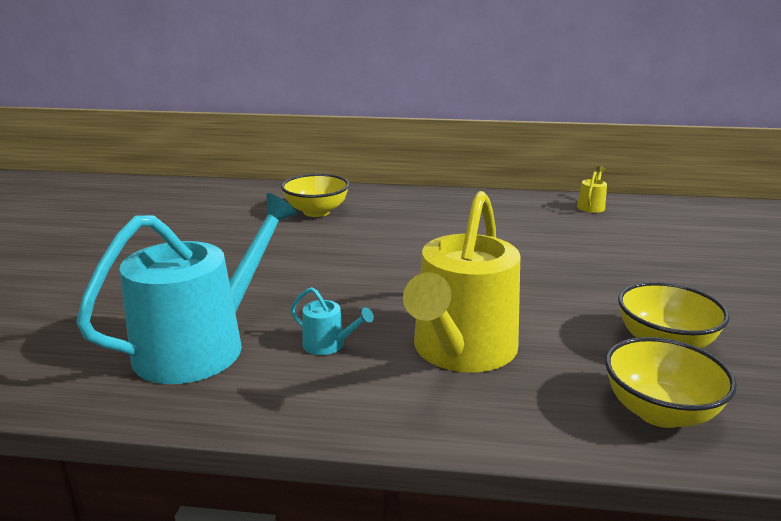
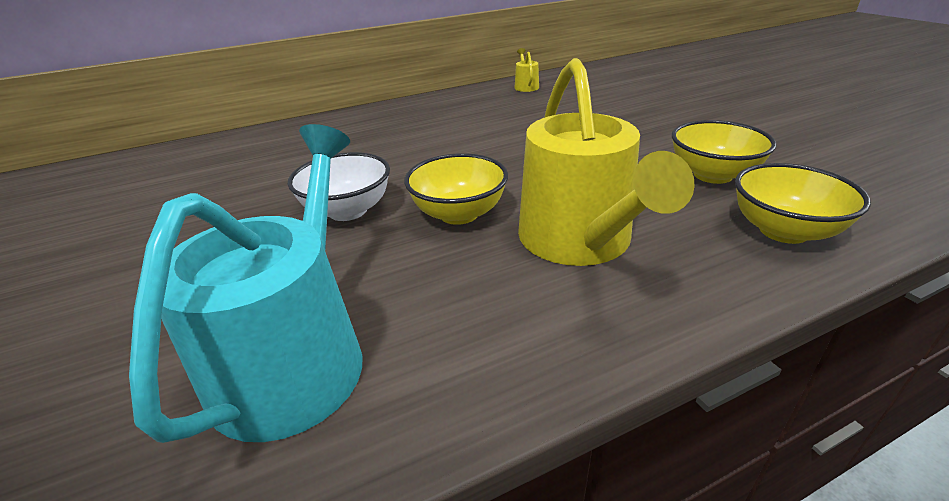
camera: 30 degrees left, 10 degrees up
(316, 212) = (279, 156): yellow bowl -> yellow bowl (459, 214)
(320, 268) = (348, 211): none -> white bowl
(328, 345) = (450, 289): turquoise watering can -> none

